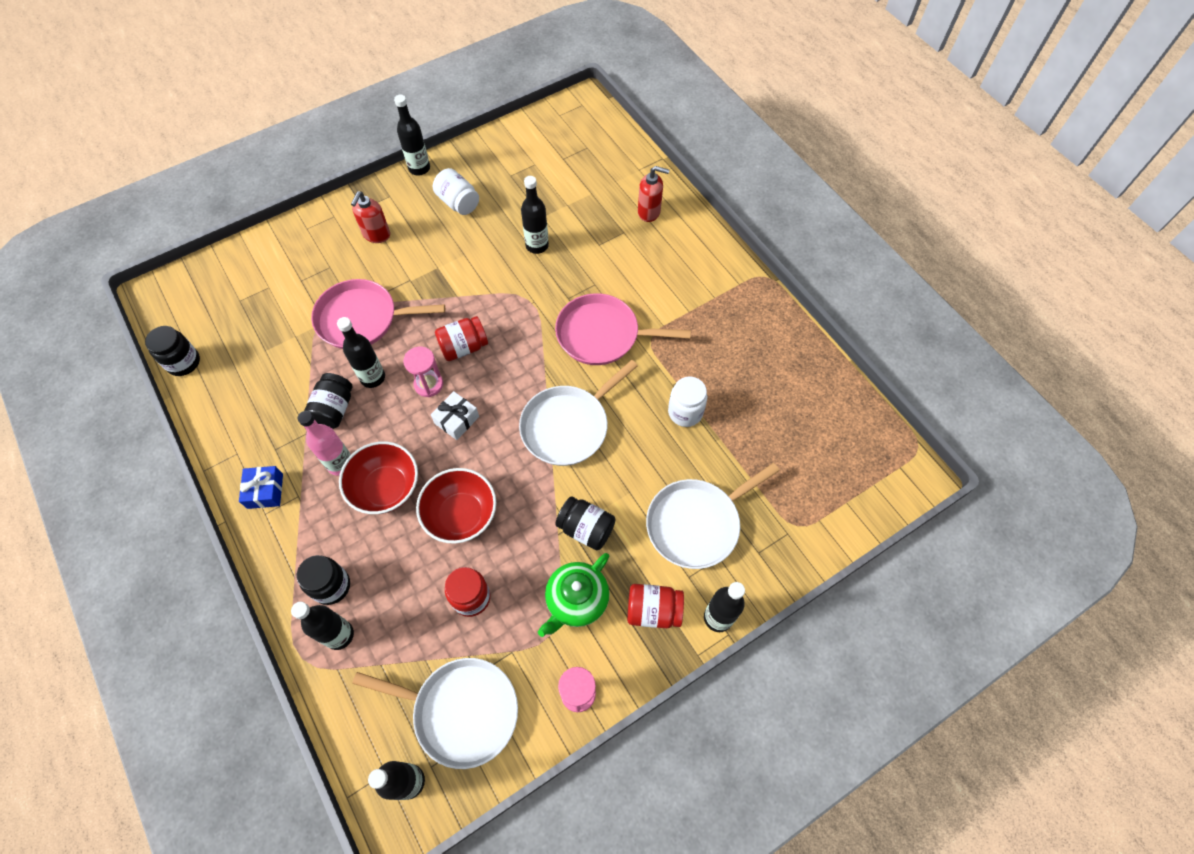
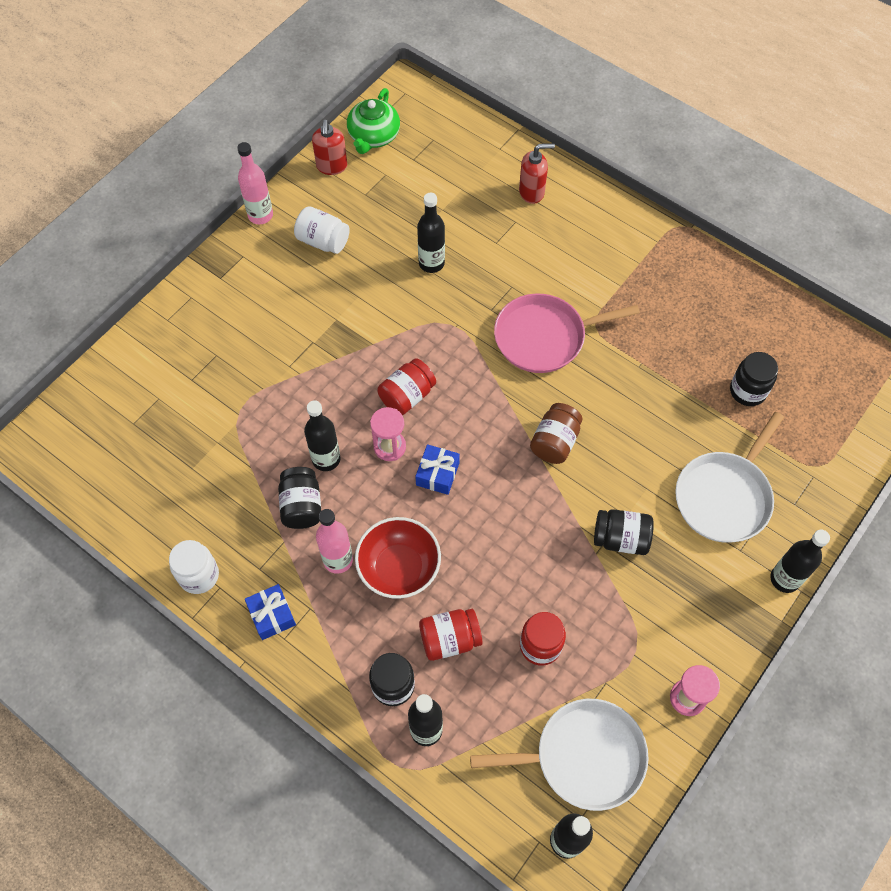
camera: 20 degrees left, 0 degrees up
(183, 362) = (106, 511): black jar -> black jar (747, 391)
(362, 319) = (282, 400): pink pan -> none
(376, 235) = (250, 304): red soap dispenser -> red soap dispenser (332, 166)
(419, 168) = (260, 215): black bottle -> pink bottle
(456, 420) = (437, 474): white gift -> blue gift
(461, 515) = (490, 568): red bowl -> none
(568, 426) = (554, 442): white pan -> brown jar
(576, 600) = (644, 611): green teapot -> green teapot (373, 136)
(653, 610) = (721, 594): red jar -> red jar (450, 639)
(685, 412) = (663, 390): white jar -> white jar (199, 575)

